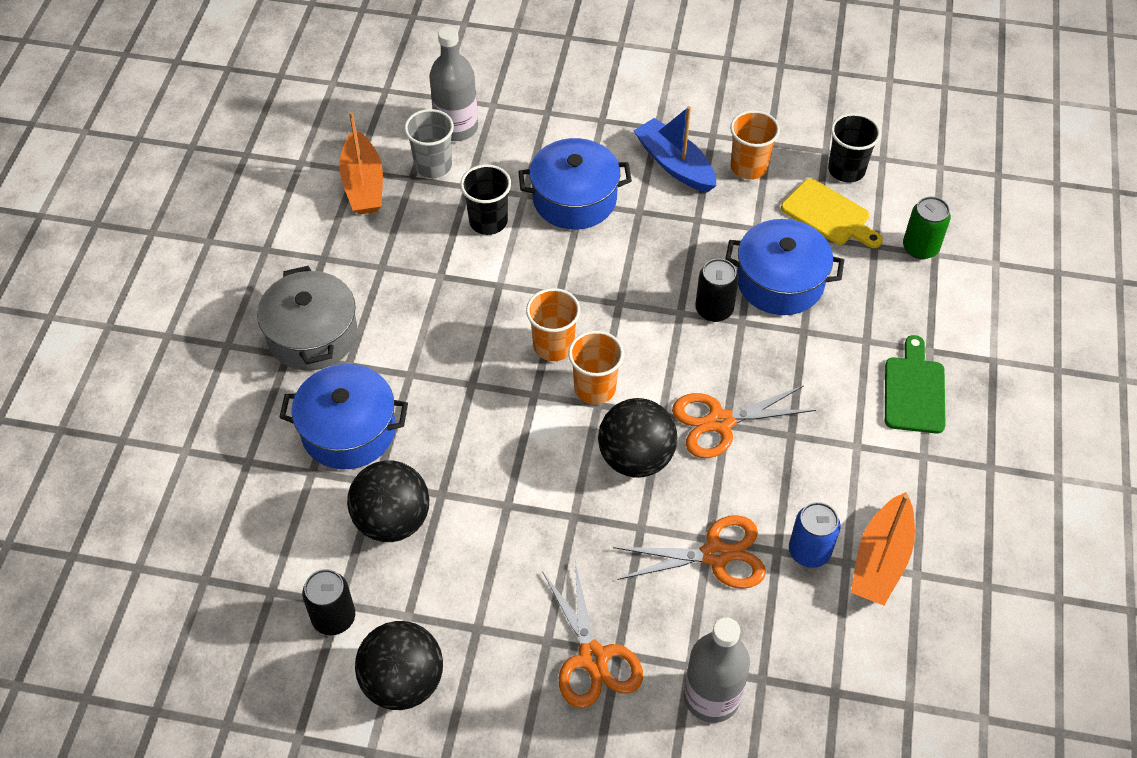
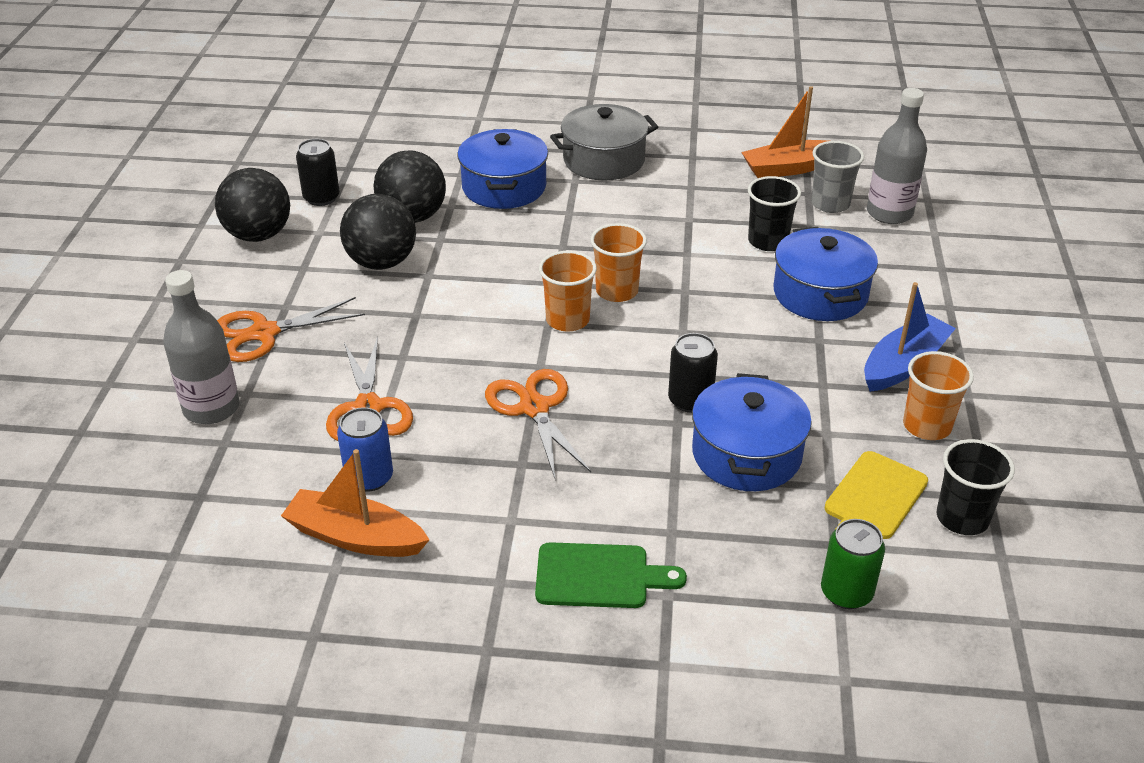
camera: 85 degrees right, 15 degrees down
(636, 458) = (484, 350): black ball -> black ball (381, 262)

